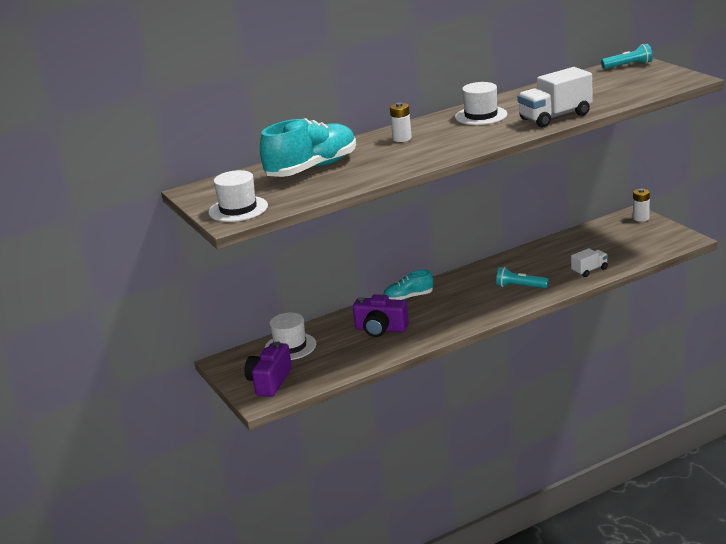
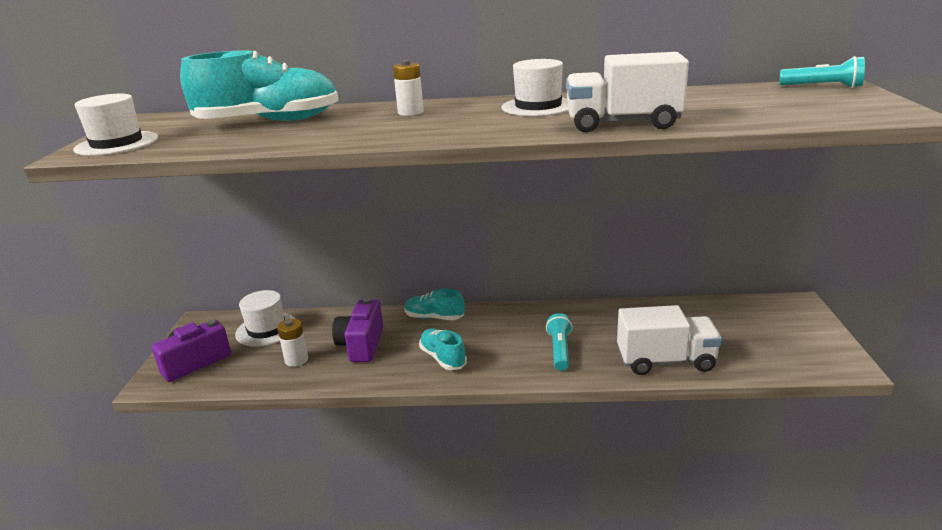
camera: 30 degrees right, 0 degrees up
(380, 329) = (361, 345): purple camera -> purple camera turned 45 degrees clockwise
(450, 316) = (443, 358): none -> turquoise shoe
(520, 286) = (560, 350): turquoise flashlight -> turquoise flashlight turned 45 degrees clockwise
(589, 270) = (665, 361): white truck -> white truck, size x1.82
(641, 218) = (803, 312): white battery -> white battery (296, 360)

